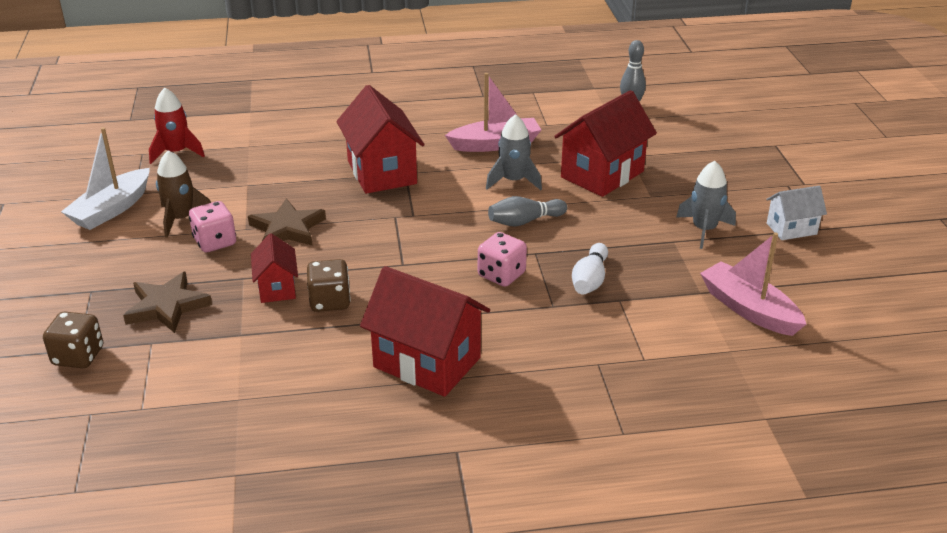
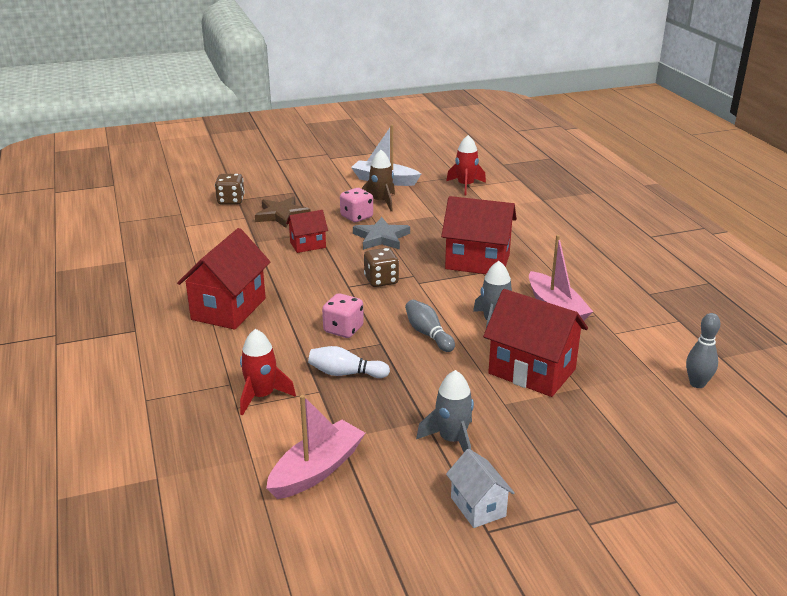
camera: 80 degrees right, 5 degrees down
(287, 229) = (381, 238): brown star -> grey star
(330, 301) = (295, 265): brown dice -> brown dice (381, 280)
(382, 172) = (477, 262): red house -> red house turned 45 degrees clockwise
(625, 340) = (261, 396): none -> red rocket

